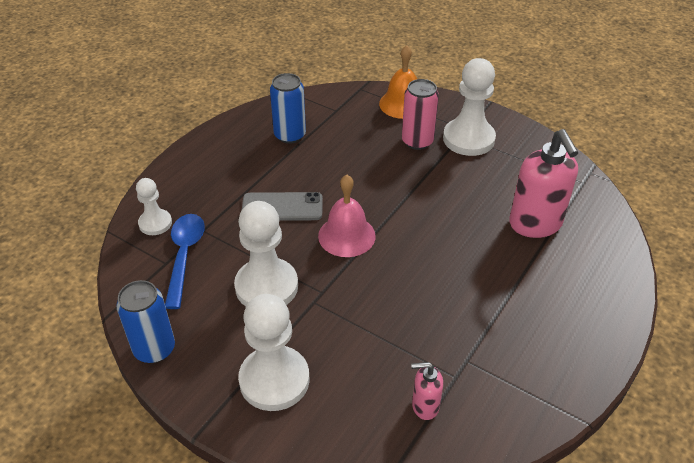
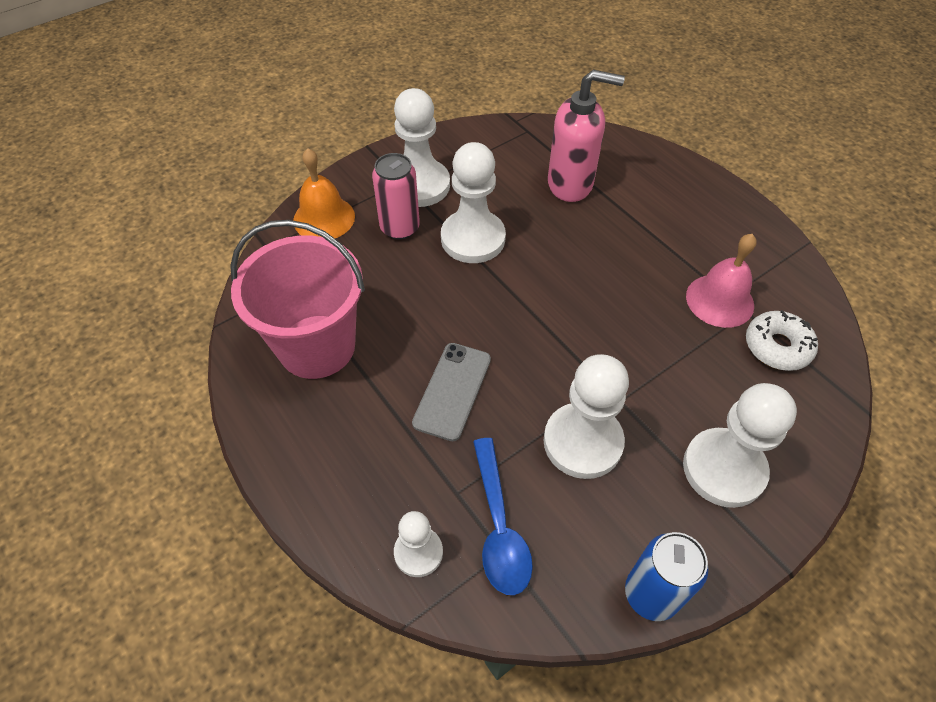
camera: 70 degrees left, 10 degrees up
(184, 256) = (499, 526): blue spoon -> blue spoon turned 120 degrees counterclockwise
(290, 135) = (317, 346): blue can -> pink bucket
(346, 236) = (528, 340): pink bell -> pink bell (719, 300)
(425, 406) = (777, 346): pink soap dispenser -> white donut
(431, 181) = (473, 239): none -> white pawn

